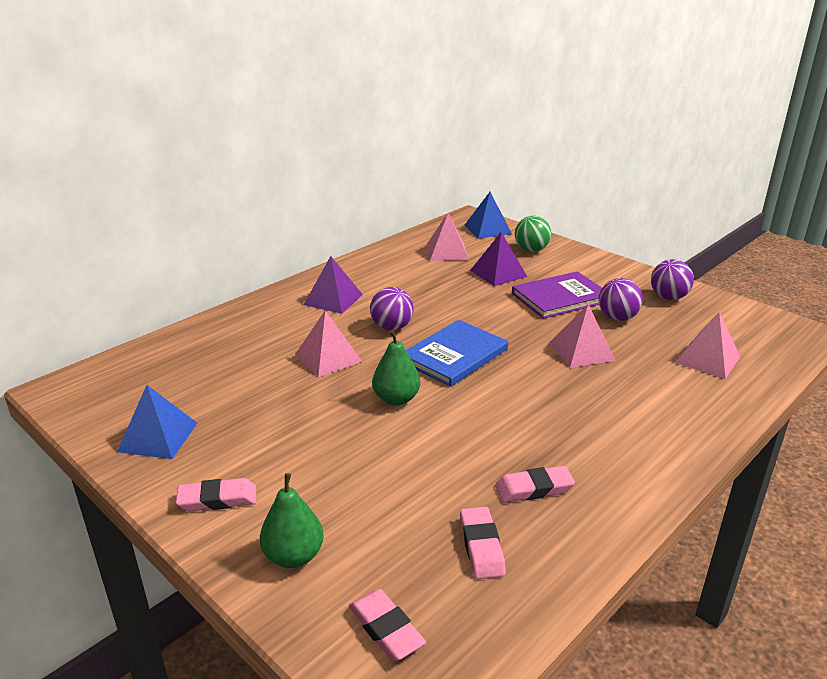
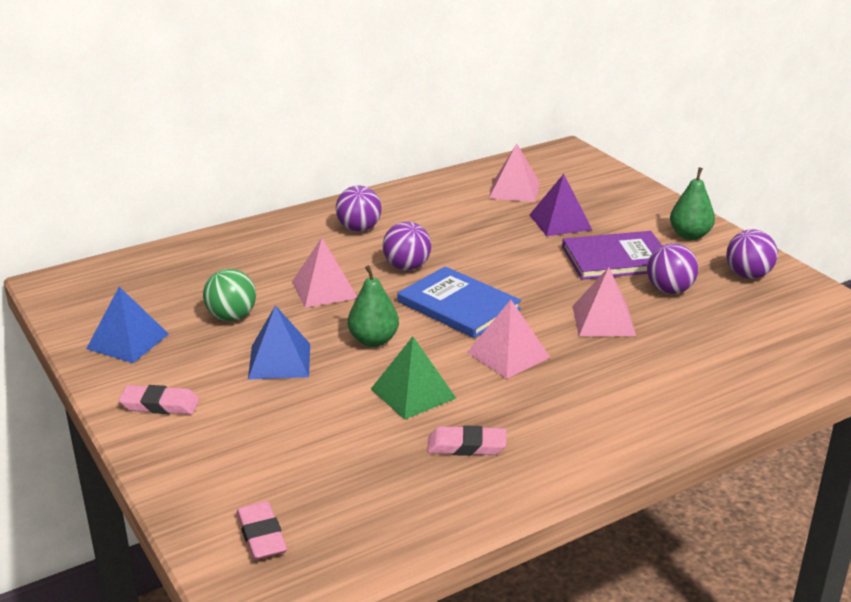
camera: 15 degrees right, 0 degrees up
(294, 556) = (207, 464): green pear -> green pear (690, 235)
(333, 299) = (359, 229): purple pyramid -> purple ball
(454, 355) = (459, 305): blue book -> blue book turned 75 degrees clockwise
(458, 444) = (413, 393): none -> green pyramid
(481, 546) = (385, 486): pink eraser -> none
(487, 229) = (578, 168): blue pyramid -> blue pyramid (279, 361)
(531, 250) = (616, 199): green ball -> green ball (231, 317)
(707, 359) = (745, 350): pink pyramid -> pink pyramid (508, 355)

